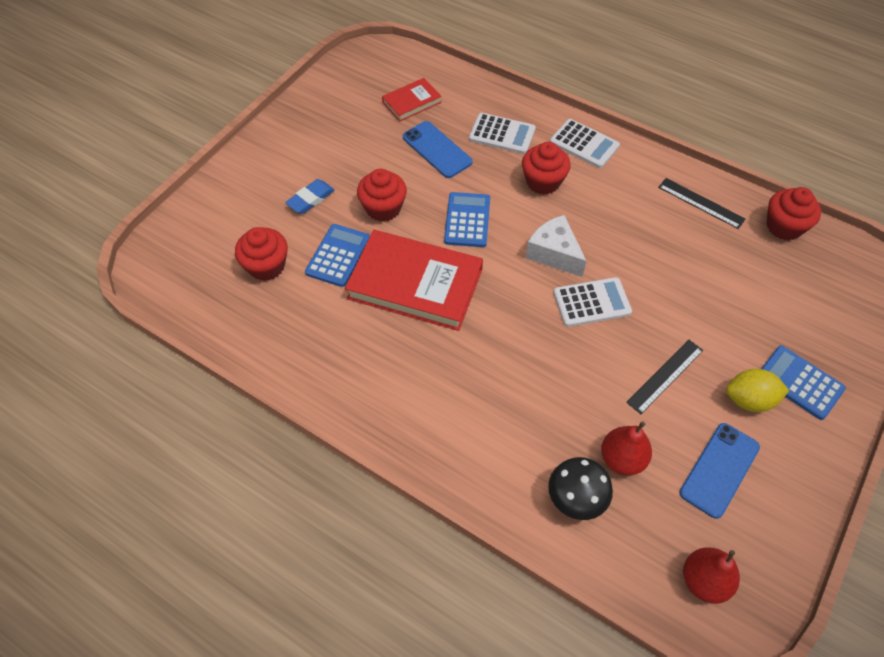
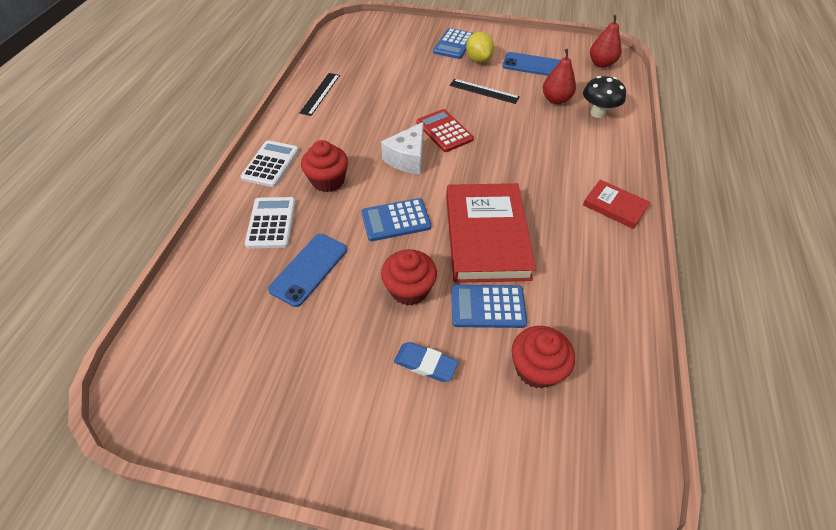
camera: 110 degrees left, 5 degrees down
(411, 102) = (234, 316): red book -> red book (614, 206)
(591, 302) = (444, 131): white calculator -> red calculator
(784, 226) = (329, 58): red cupcake -> none

